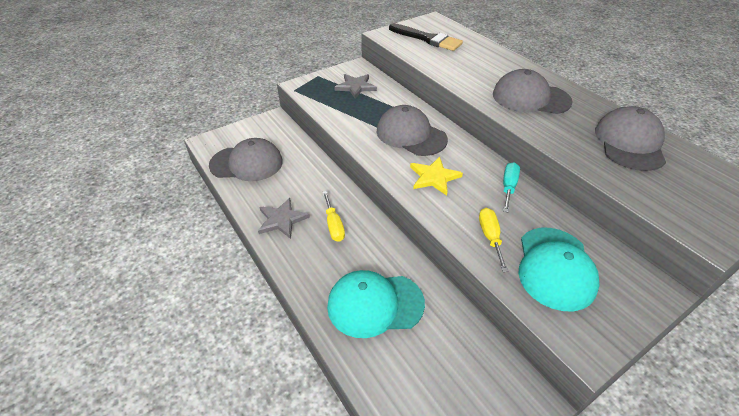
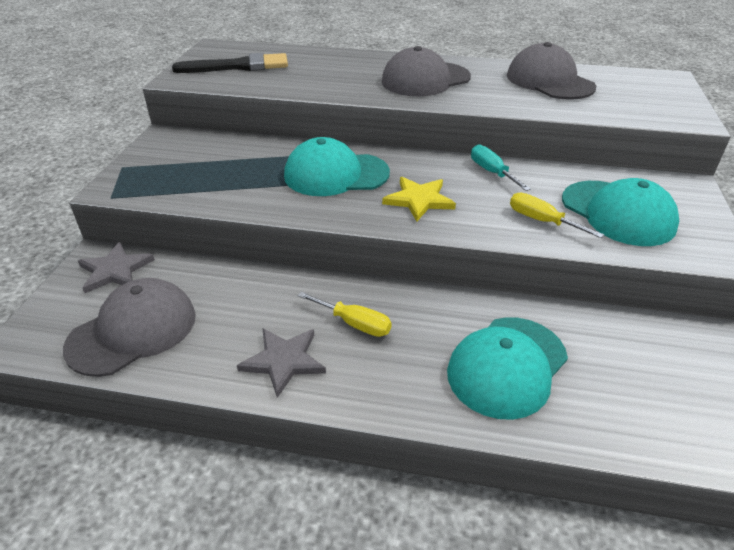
camera: 45 degrees left, 5 degrees down
(356, 87) = (195, 157): grey star -> grey star (115, 270)
(411, 135) = (336, 174): grey cap -> turquoise cap

